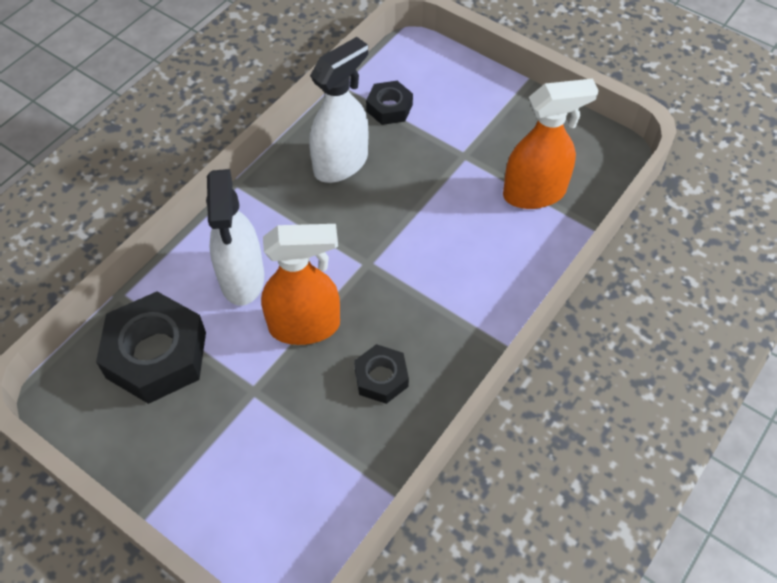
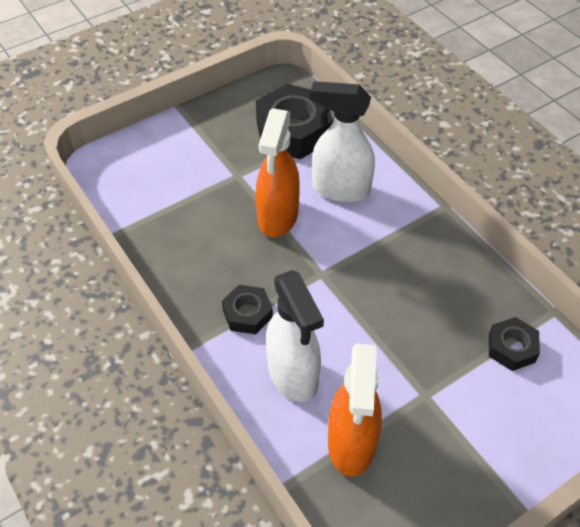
camera: 110 degrees right, 5 degrees down
(341, 163) = (445, 286): white spray bottle -> white spray bottle (293, 375)
(381, 378) = (208, 251): black nut -> black nut (247, 314)

